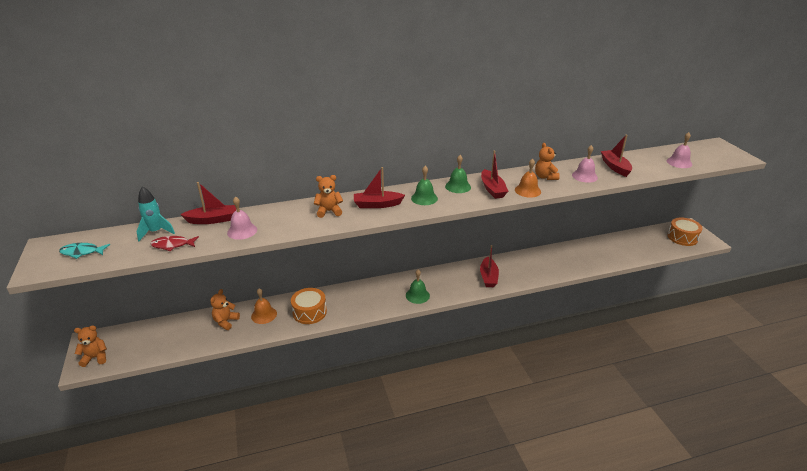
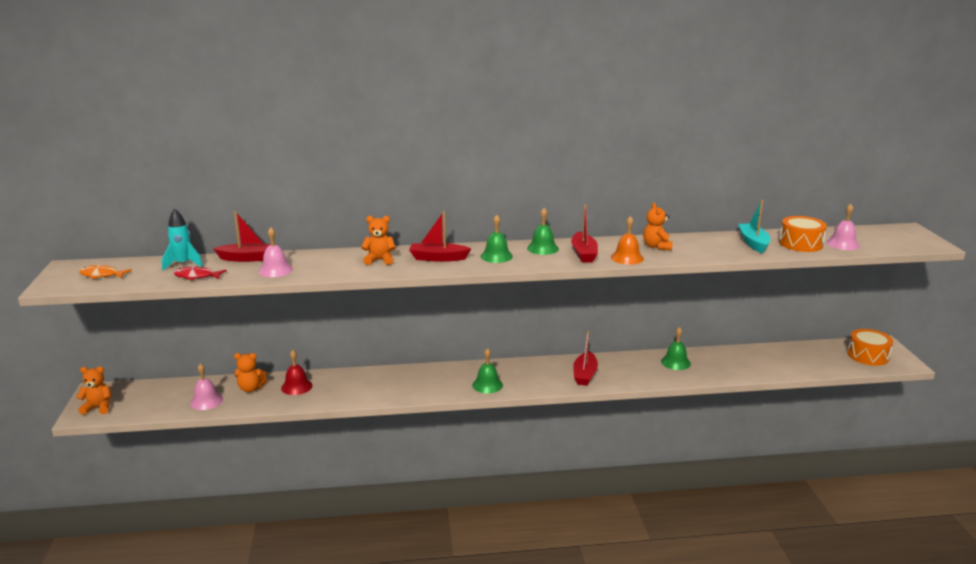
camera: 10 degrees right, 10 degrees down
(82, 252) = (101, 275): turquoise fish -> orange fish
(225, 321) = (251, 389): orange teddy bear -> orange teddy bear turned 120 degrees counterclockwise
(264, 315) = (296, 386): orange bell -> red bell
(309, 312) = (351, 389): orange drum -> orange drum (801, 244)
(551, 258) = (675, 362): none -> green bell
(584, 176) = (708, 249): pink bell -> pink bell (206, 401)
(615, 167) = (753, 243): red boat -> turquoise boat

